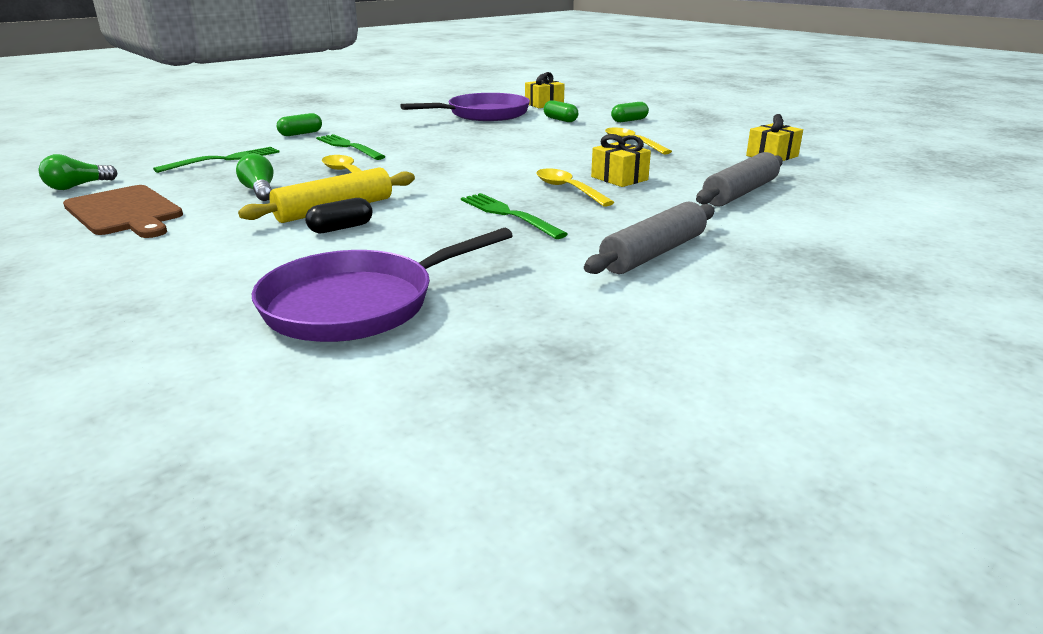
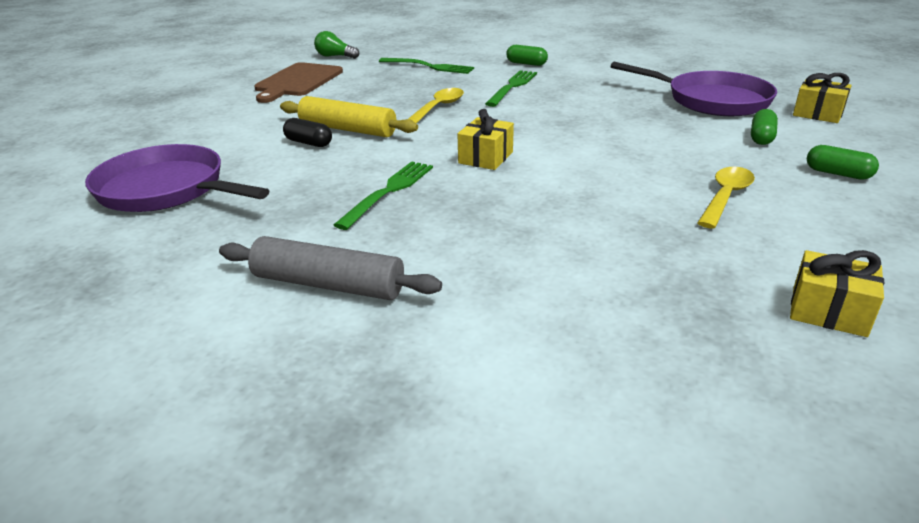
camera: 65 degrees right, 5 degrees up
(259, 191) = (368, 97): green light bulb -> none
(568, 189) = (491, 201): yellow spoon -> none
(619, 178) = (563, 219): yellow gift -> yellow gift (486, 158)
(740, 193) = (595, 308): grey rolling pin -> none

